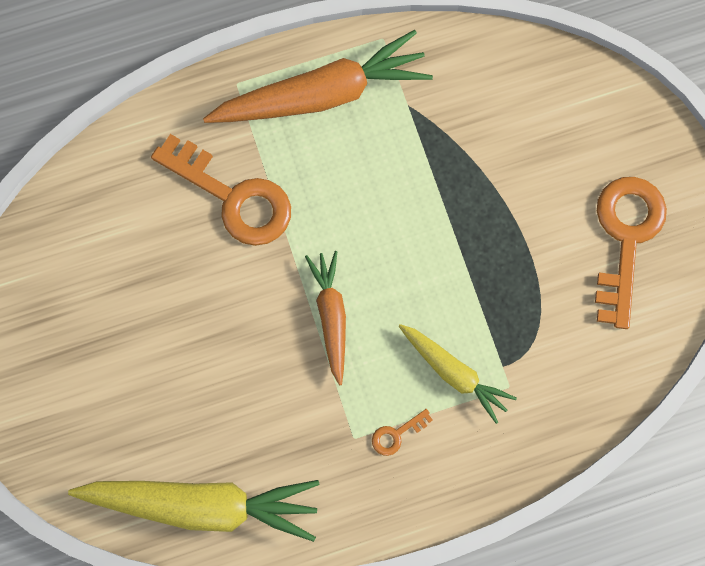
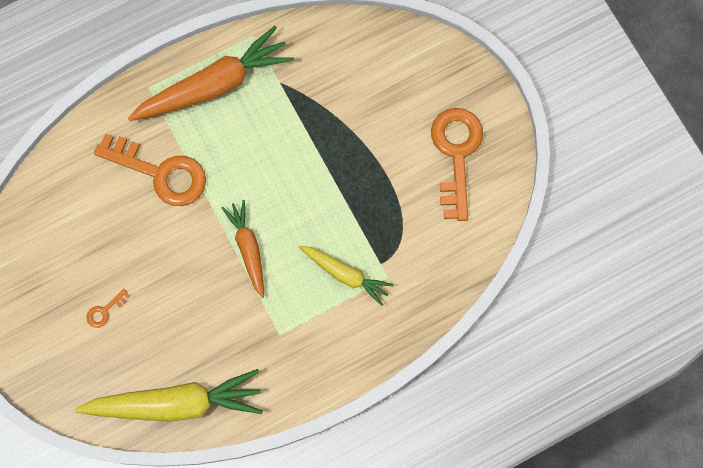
camera: 10 degrees left, 0 degrees up
(396, 434) = (310, 326): orange key -> orange key (104, 311)

